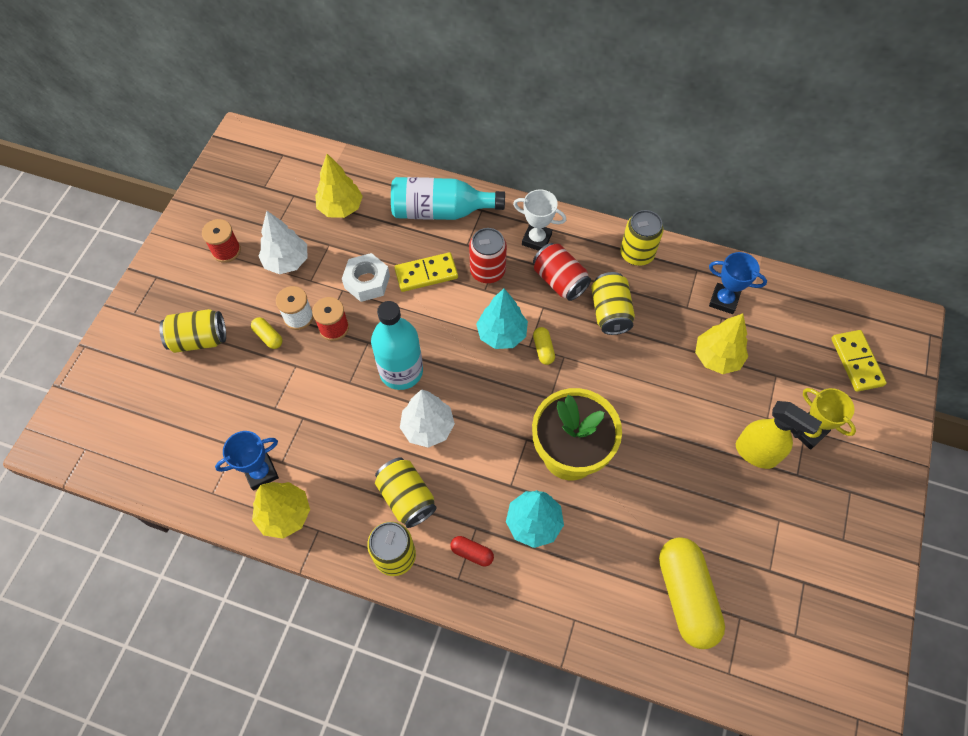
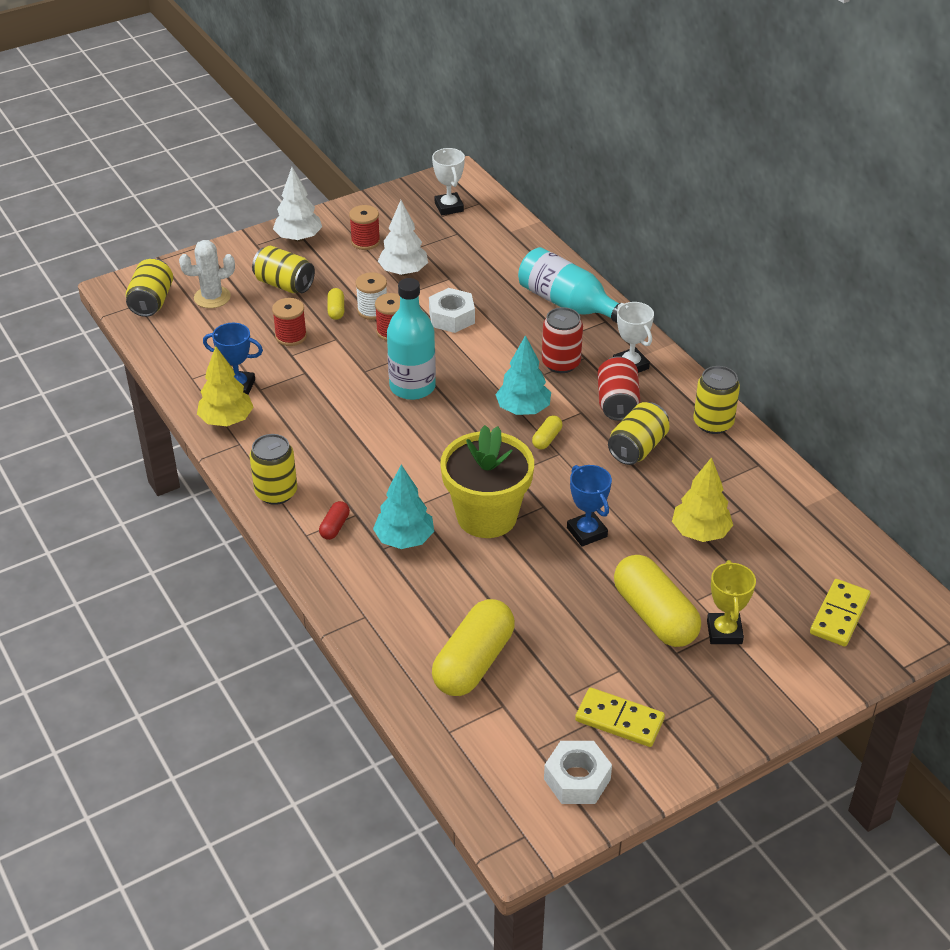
camera: 40 degrees right, 20 degrees down
(148, 395) = (212, 297): none -> white cactus
(256, 389) = (291, 336): none -> red spool
(262, 173) = (449, 207): none -> white trophy
(341, 208) = (486, 260): yellow tree -> none
(406, 498) = (325, 464): yellow can -> yellow can (152, 301)
(426, 274) = (506, 338): yellow domino -> yellow domino (619, 720)
(427, 427) = (391, 432): white tree -> white tree (298, 238)
(472, 553) = (335, 527): red capsule -> red capsule turned 45 degrees clockwise
(723, 300) = (758, 499): blue trophy -> blue trophy (587, 532)
(756, 453) = (654, 615): yellow spray bottle -> yellow capsule
(842, 639) = (577, 779): none -> white nut

